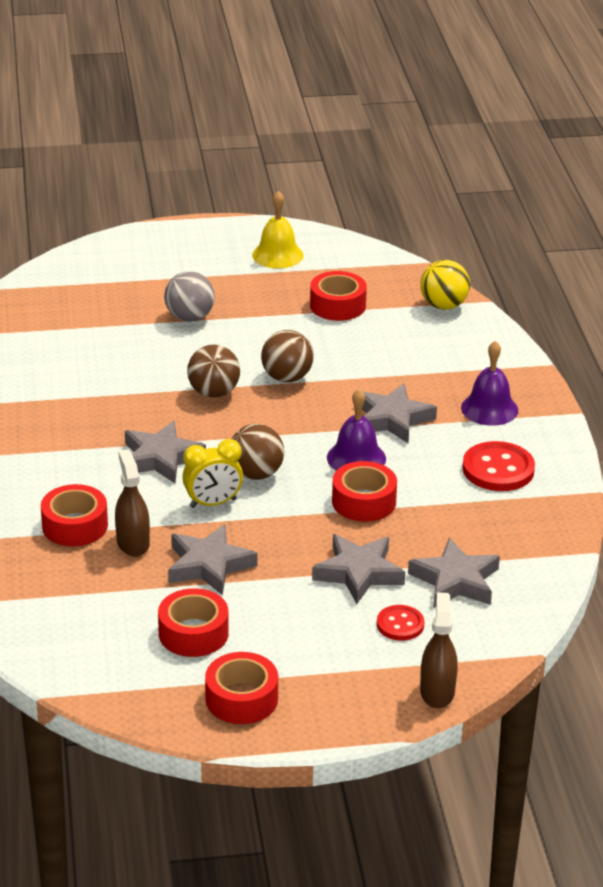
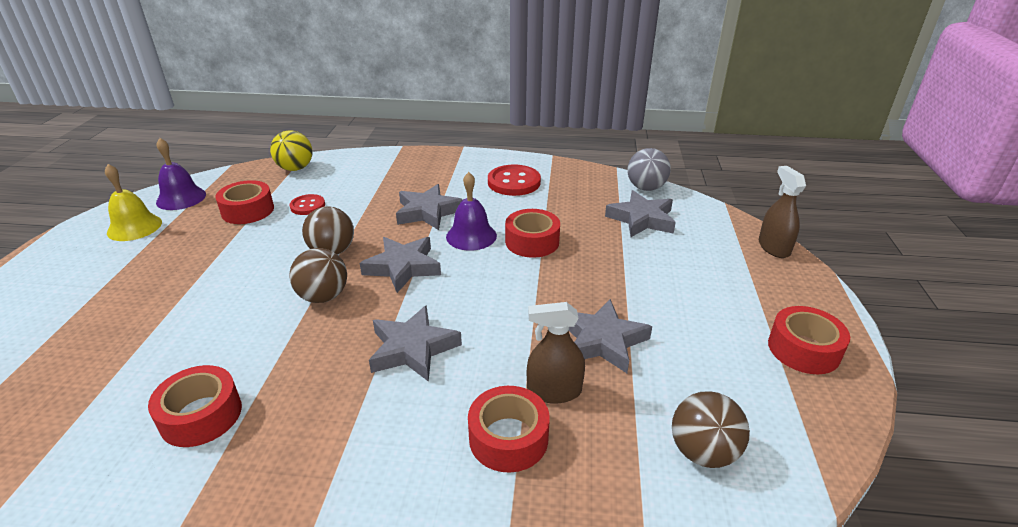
camera: 75 degrees left, 0 degrees up
(189, 317) = (179, 293): grey ball -> grey ball (646, 188)
(193, 633) = (709, 367): red tape -> red tape (201, 415)
(213, 503) = (504, 324): yellow clock -> none
(256, 474) = (469, 291): brown ball -> brown ball (703, 452)
(358, 573) = (626, 259): grey star -> grey star (403, 267)
(400, 624) = (694, 250): red button -> red button (307, 206)
(437, 692) = (773, 248): brown spray bottle -> brown spray bottle turned 60 degrees clockwise
(489, 409) = (439, 173): purple bell -> purple bell (181, 198)

